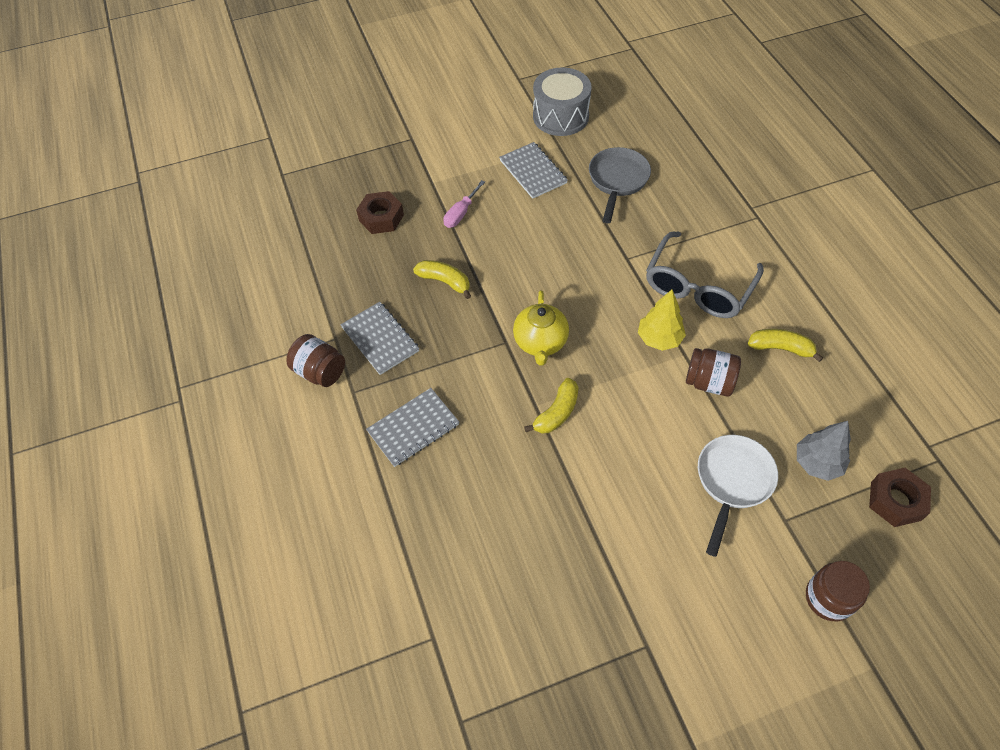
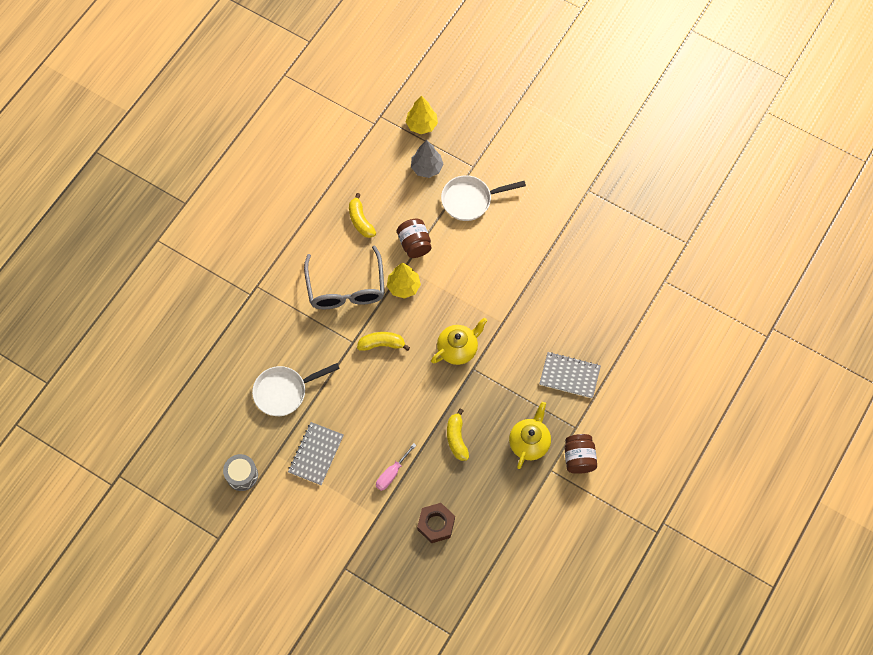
camera: 130 degrees left, 10 degrees up
(380, 339) = (529, 442): grey notebook -> yellow teapot
(461, 213) = (392, 473): pink screwdriver -> pink screwdriver turned 135 degrees clockwise
(557, 413) = (498, 308): yellow banana -> yellow banana (382, 344)
(560, 116) = (242, 475): grey drum -> grey drum, size x0.61
(617, 181) = (284, 392): grey pan -> white pan
(698, 287) = (346, 288): grey glasses -> grey glasses turned 90 degrees clockwise
(828, 598) = (500, 130): brown jar -> none
(895, 501) = (421, 125): brown nut -> yellow tree

